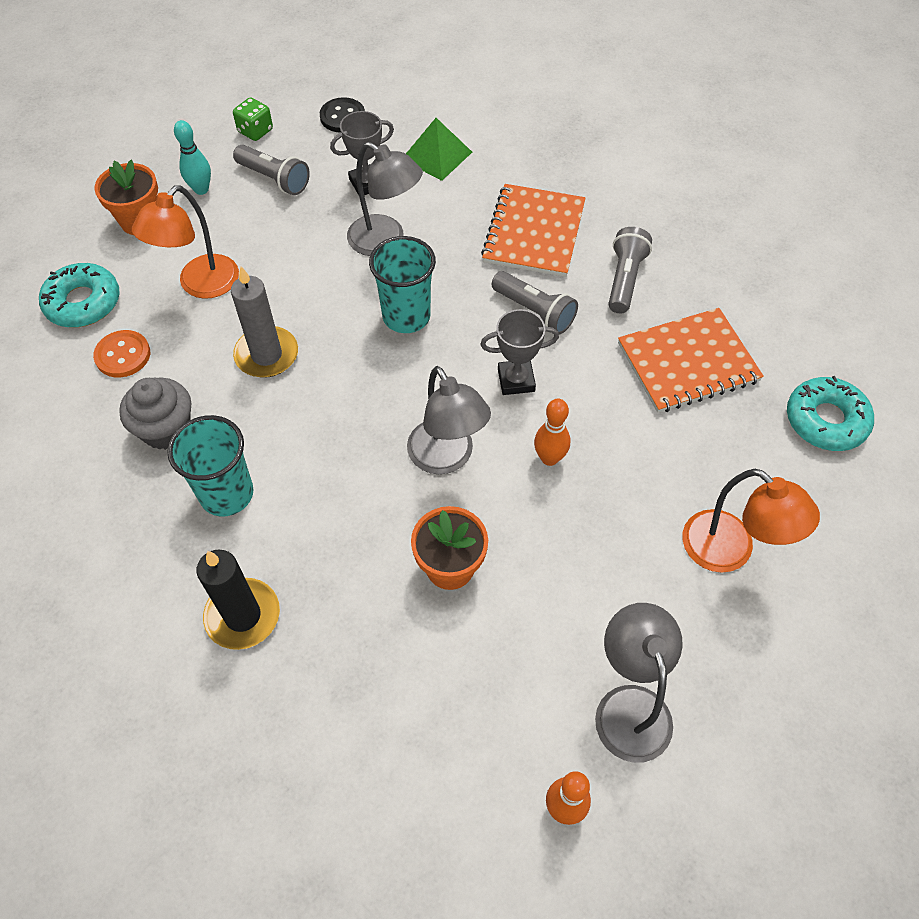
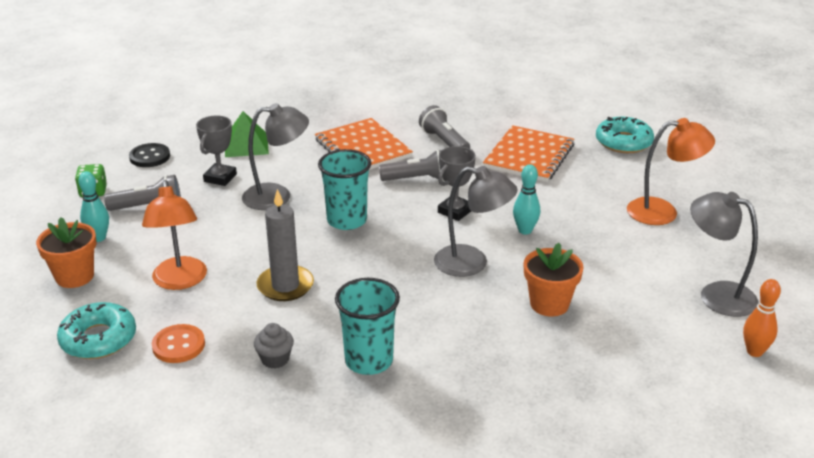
camera: 45 degrees left, 25 degrees down
(166, 429) = (275, 359): grey cupcake -> grey cupcake, size x0.62
(243, 615) = (473, 404): black candle -> none
(549, 458) = (525, 230): orange bowling pin -> turquoise bowling pin

